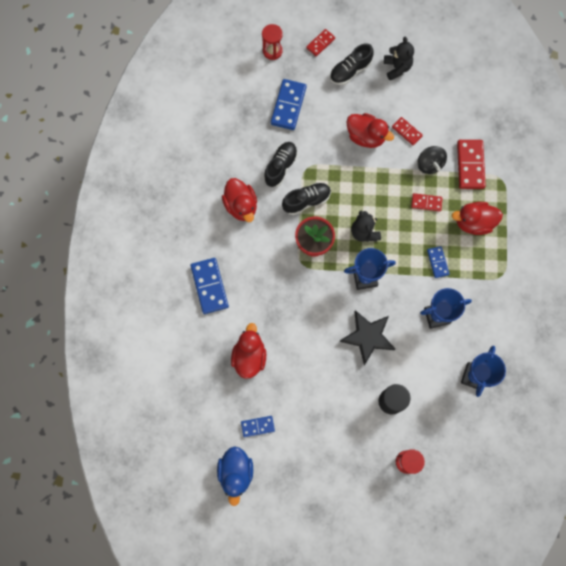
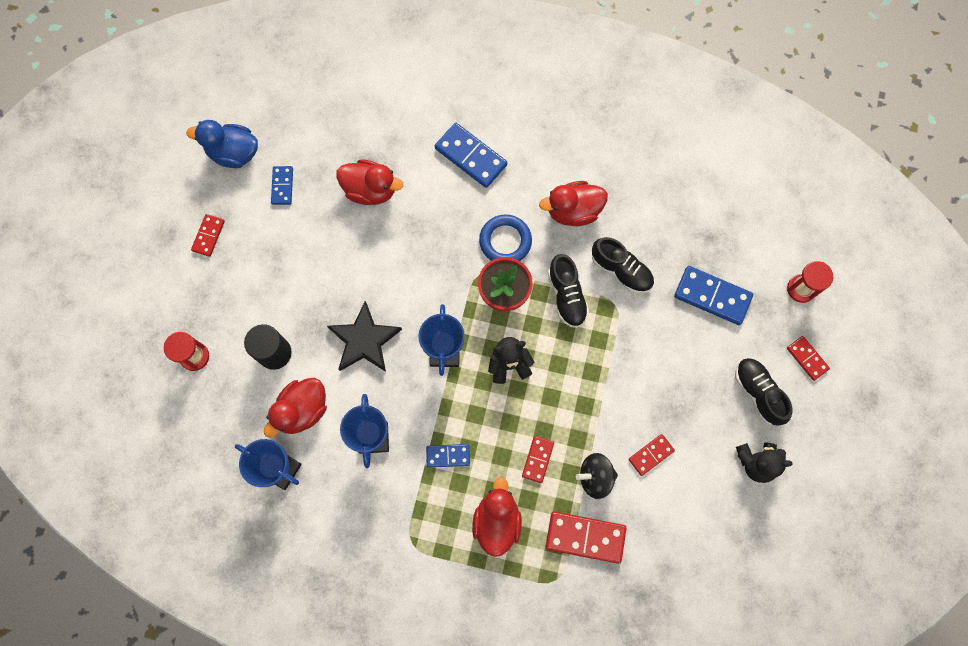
camera: 100 degrees right, 0 degrees up
(209, 286) = (470, 157): blue domino -> blue domino turned 45 degrees clockwise
(273, 250) = (505, 241): none -> blue ring
(309, 476) = (208, 236): none -> red domino
(366, 137) = (651, 394): red duck -> red duck (302, 410)

